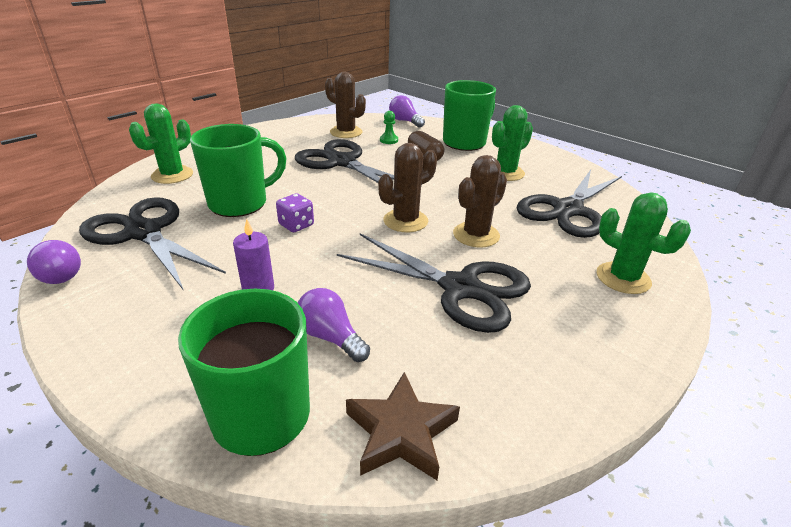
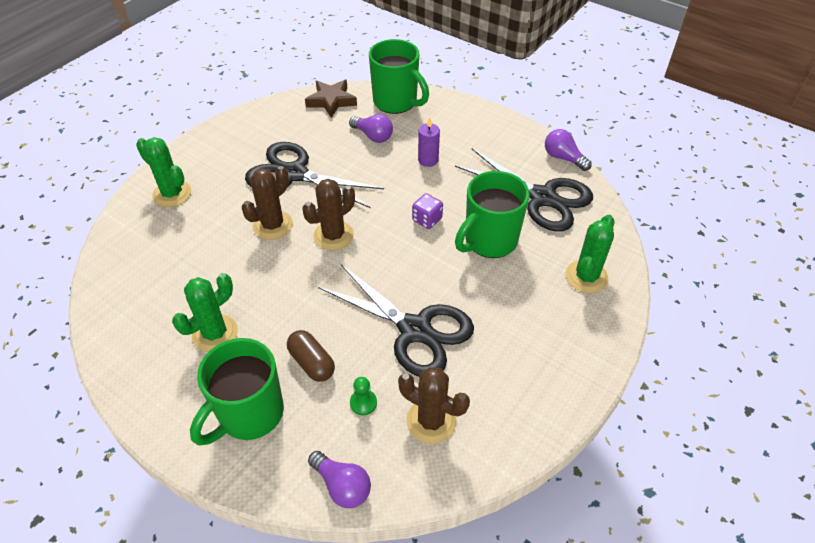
camera: 175 degrees right, 15 degrees up
(568, 210) = (173, 270): black scissors -> none

